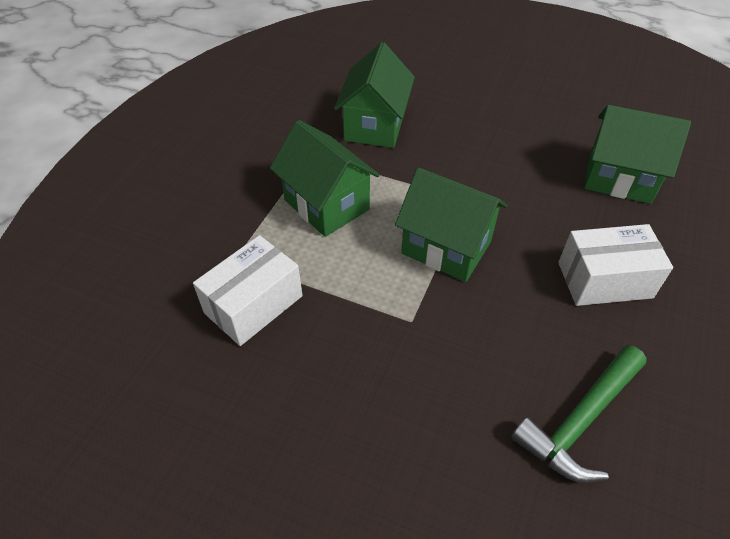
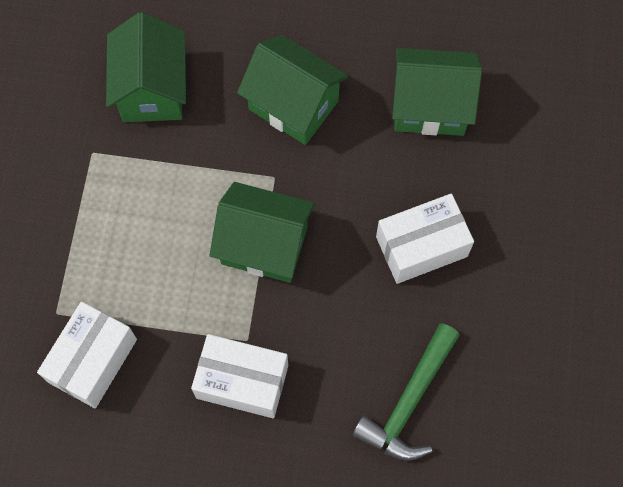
camera: 15 degrees left, 20 degrees up
(326, 205) = (129, 220): green house -> green house (293, 105)
(397, 357) = (242, 381): none -> white box

